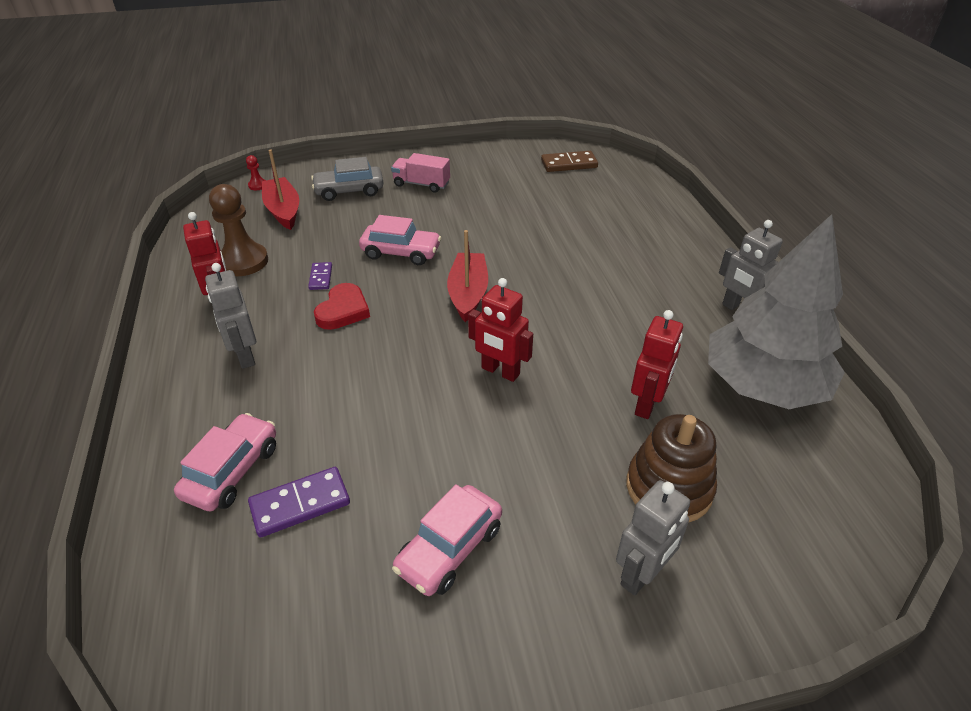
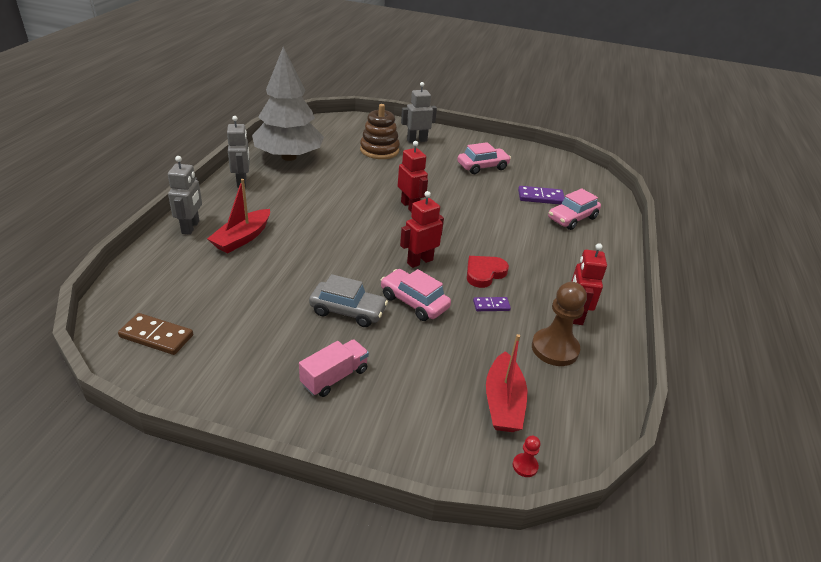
camera: 155 degrees left, 5 degrees down
(245, 355) = (561, 269): grey robot -> grey robot (191, 227)
(320, 277) = (491, 305): purple domino -> purple domino turned 60 degrees clockwise
(349, 191) = (418, 403): grey car -> grey car (348, 311)
(421, 184) = (334, 377): pink truck -> pink truck turned 90 degrees counterclockwise
(468, 293) = (389, 251): red boat -> red boat (242, 238)
(647, 404) = (352, 171): red robot -> red robot (419, 261)

